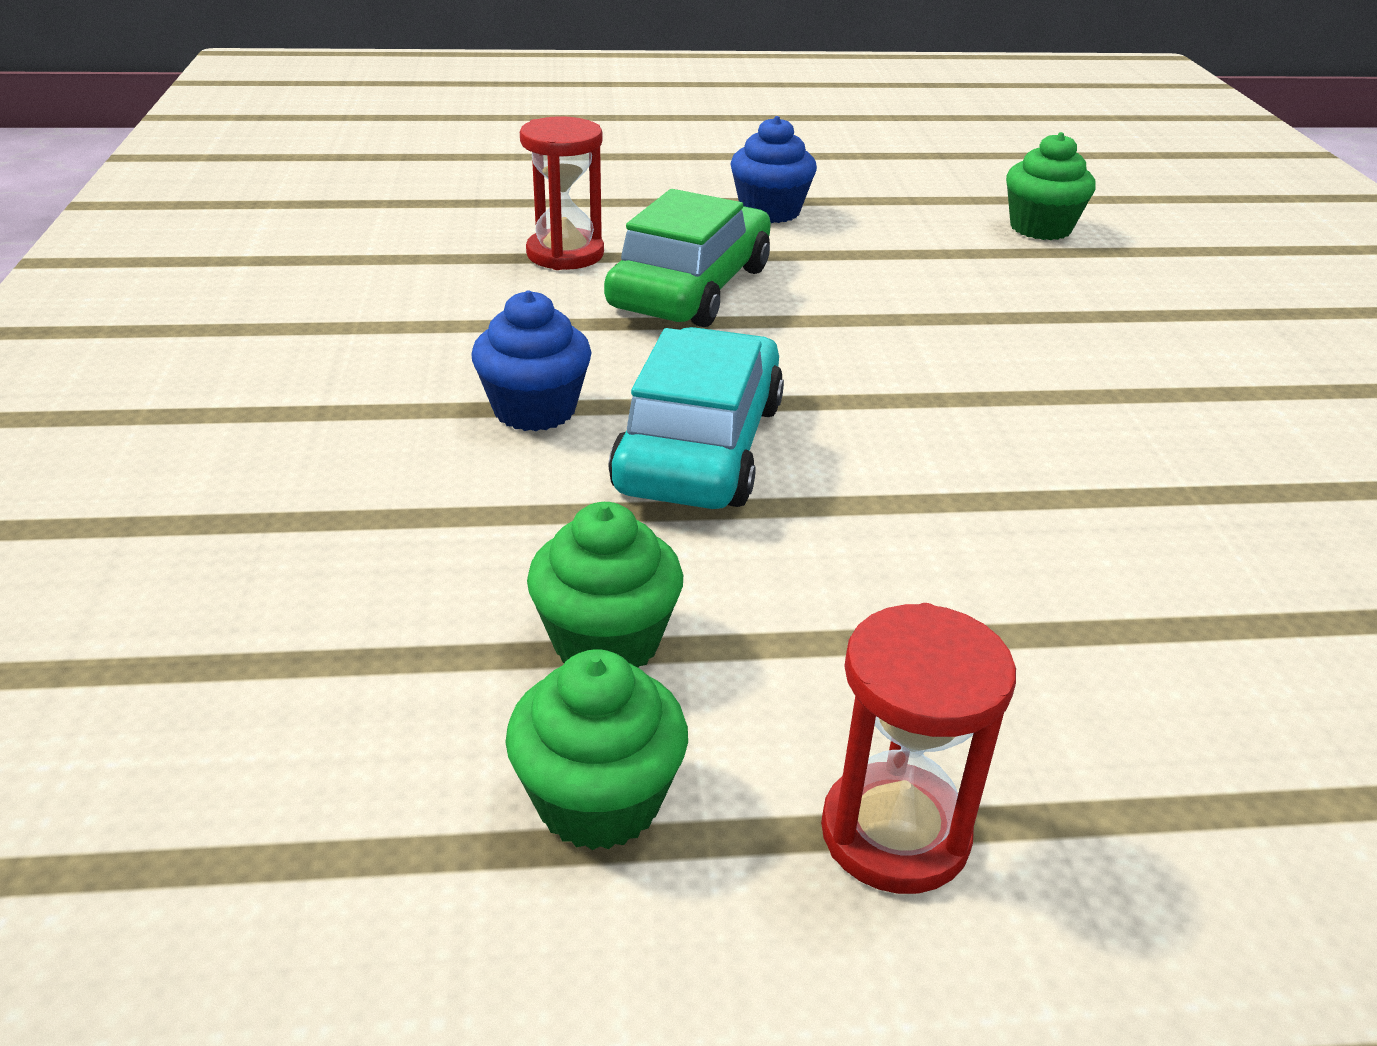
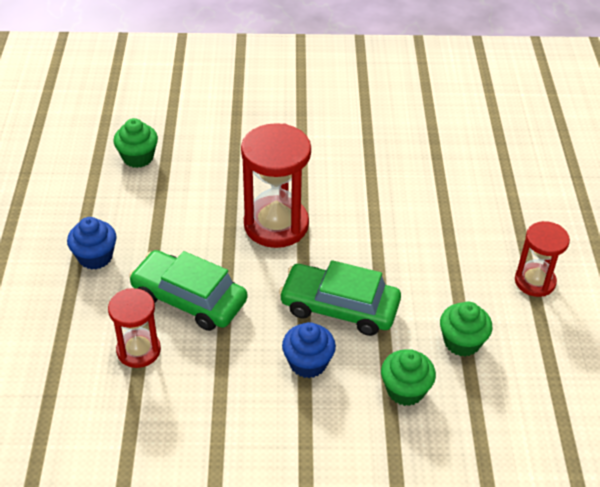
camera: 85 degrees left, 10 degrees up
(599, 801) = (532, 346): green cupcake -> green cupcake (405, 390)
(700, 447) = (339, 307): turquoise car -> green car
(930, 365) = (276, 225): none -> red hourglass

